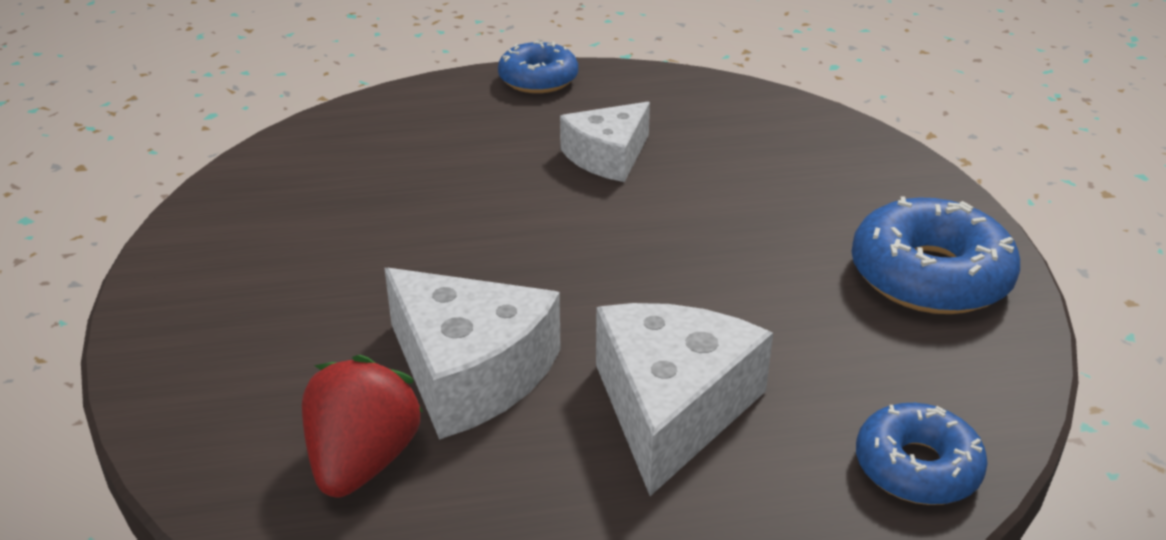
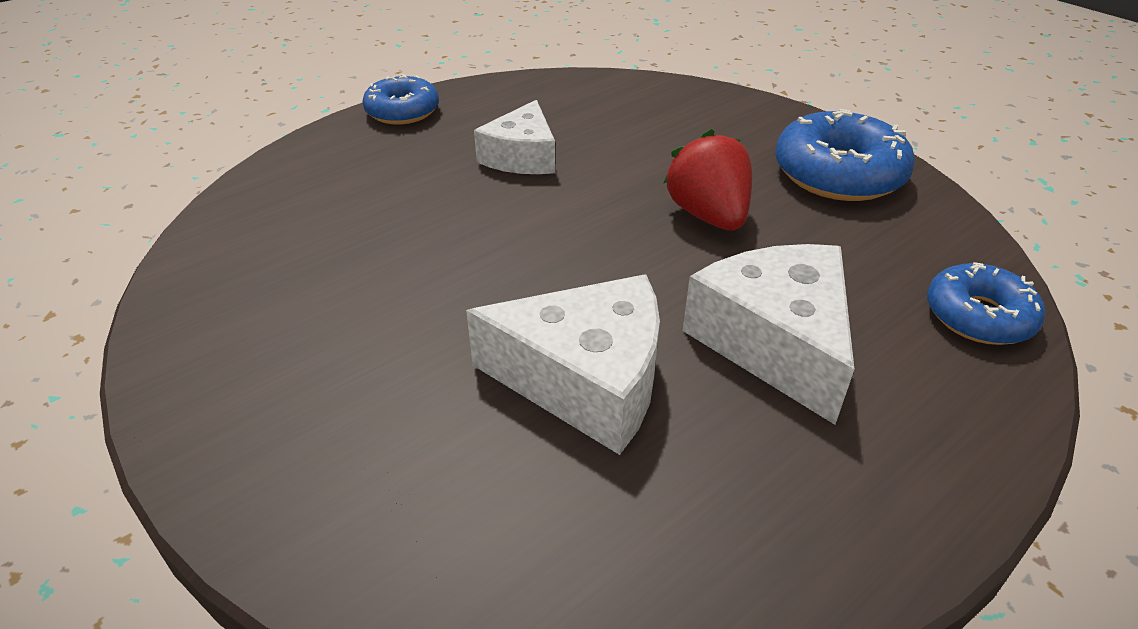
camera: 30 degrees left, 5 degrees up
(362, 462) = (571, 510): red strawberry -> red strawberry (708, 215)

